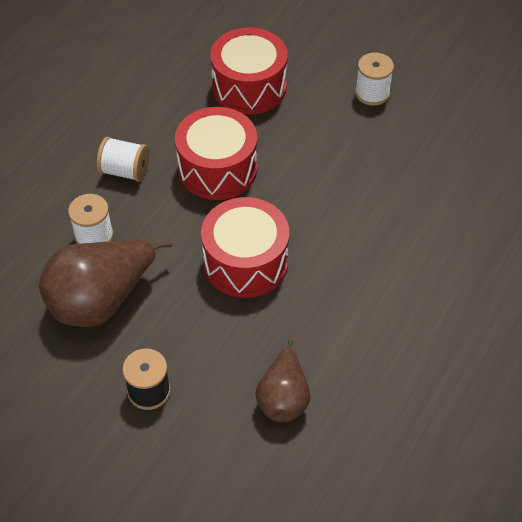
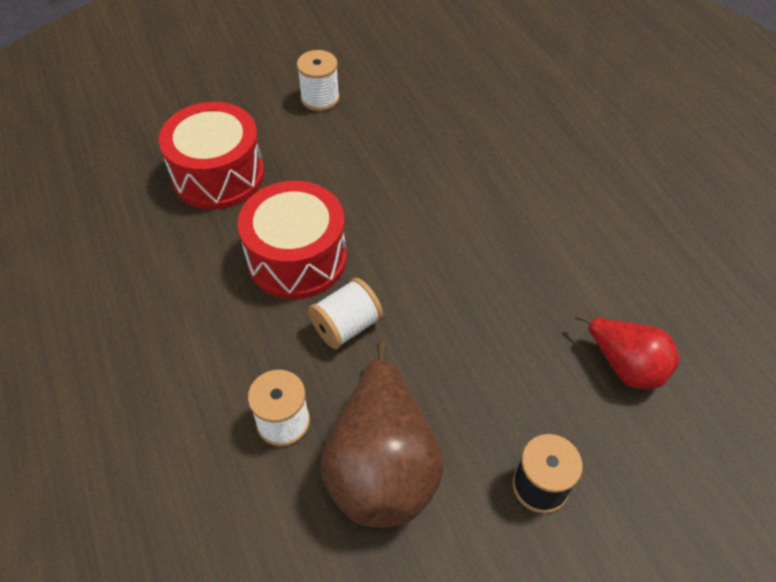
camera: 55 degrees left, 0 degrees up
(125, 171) = (220, 340): white spool -> white spool (346, 326)
(245, 262) = (436, 302): red drum -> none
(283, 398) = (625, 366): brown pear -> red pear

